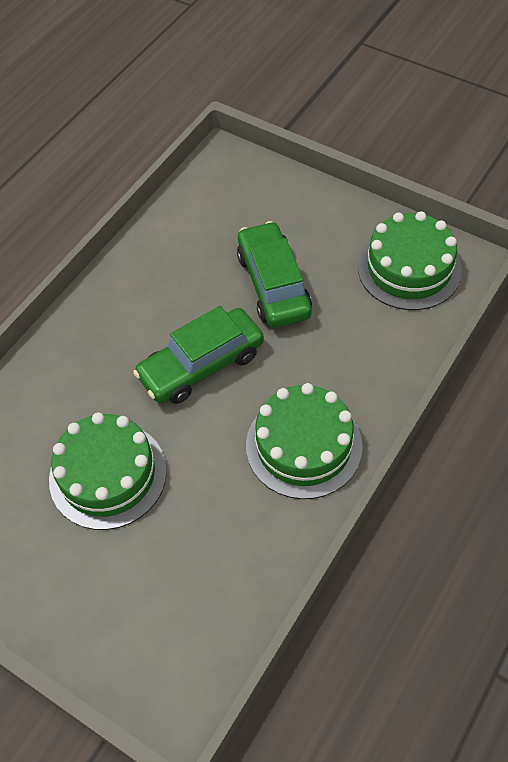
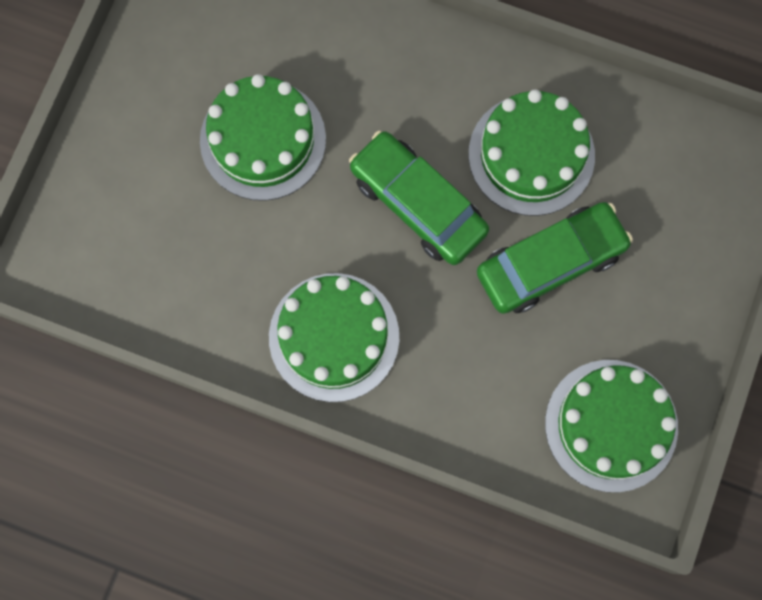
camera: 75 degrees right, 20 degrees up
(182, 282) = (531, 155): none -> green cake

